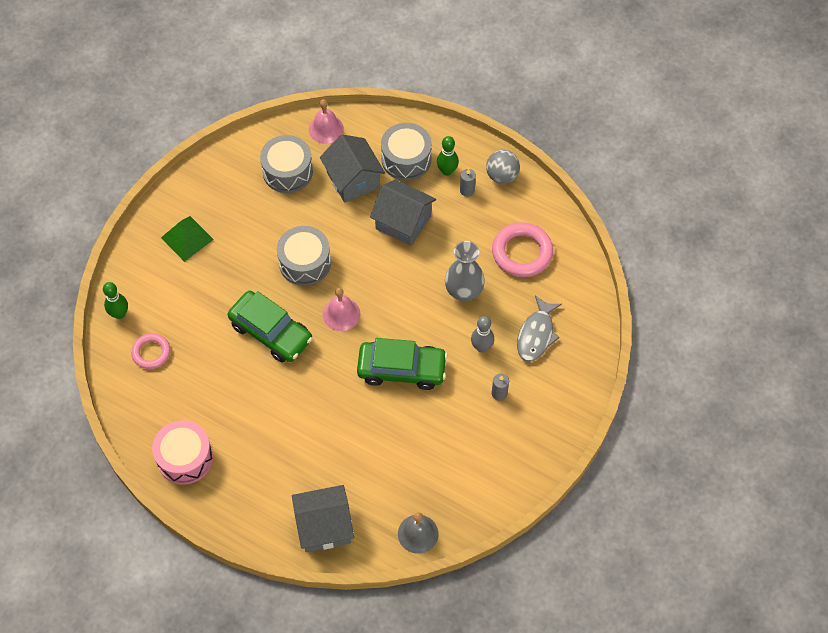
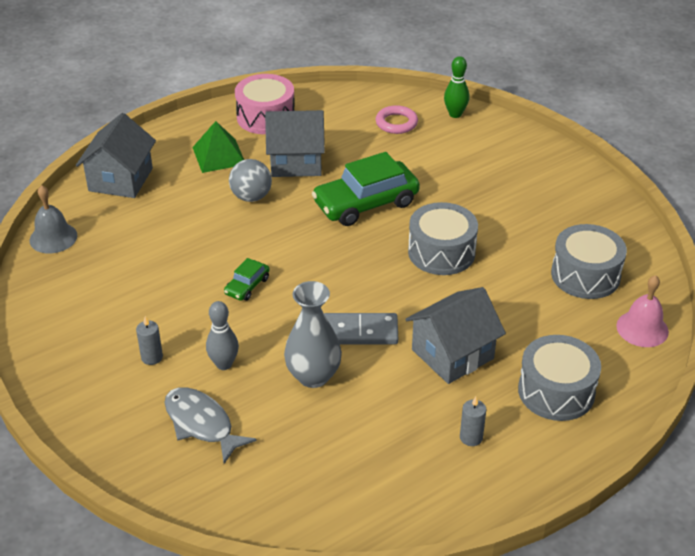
camera: 115 degrees right, 20 degrees down
(187, 238) = (526, 176): green pyramid -> green pyramid (219, 155)
(341, 314) = (353, 261): pink bell -> none
(353, 180) = (545, 329): grey house -> grey house (296, 162)
(402, 369) = (247, 286): green car -> green car, size x0.47
(410, 281) = (360, 331): none -> grey domino
(447, 171) = (515, 428): green bowling pin -> none
(502, 176) = (477, 487): grey ball -> grey ball (251, 197)
(522, 252) = (334, 459): pink ring -> none

